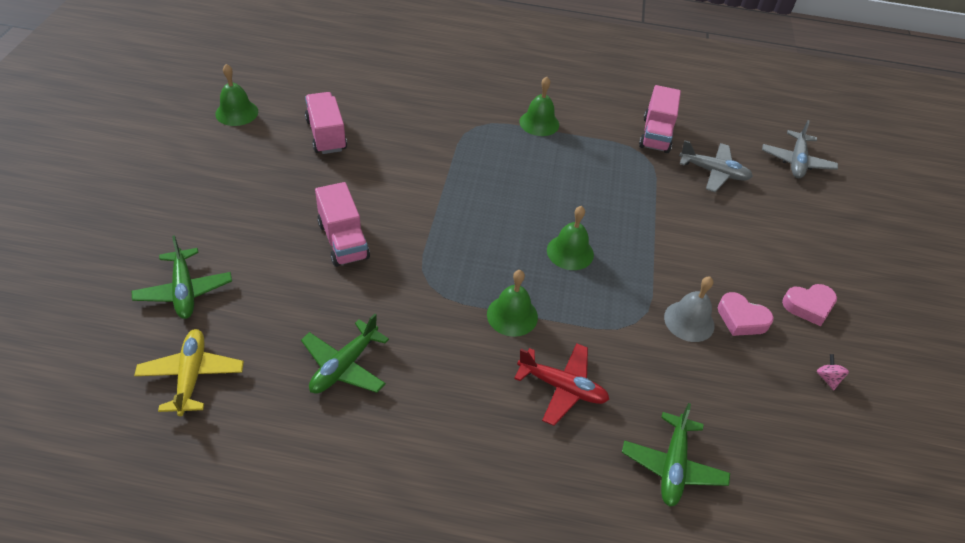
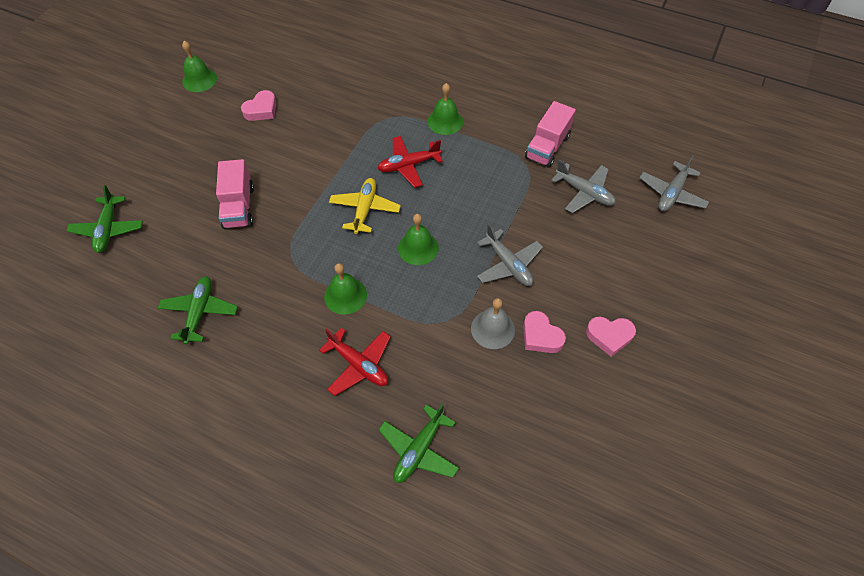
camera: 20 degrees right, 10 degrees up
(192, 376) = (90, 299): yellow plane -> yellow plane (365, 209)
(326, 135) = (261, 110): pink truck -> pink heart
(344, 366) = (200, 312): green plane -> green plane turned 135 degrees clockwise
(520, 171) = (408, 165): none -> red plane
(673, 253) = (508, 264): none -> grey plane
(827, 378) = (592, 405): pink spinning top -> none

